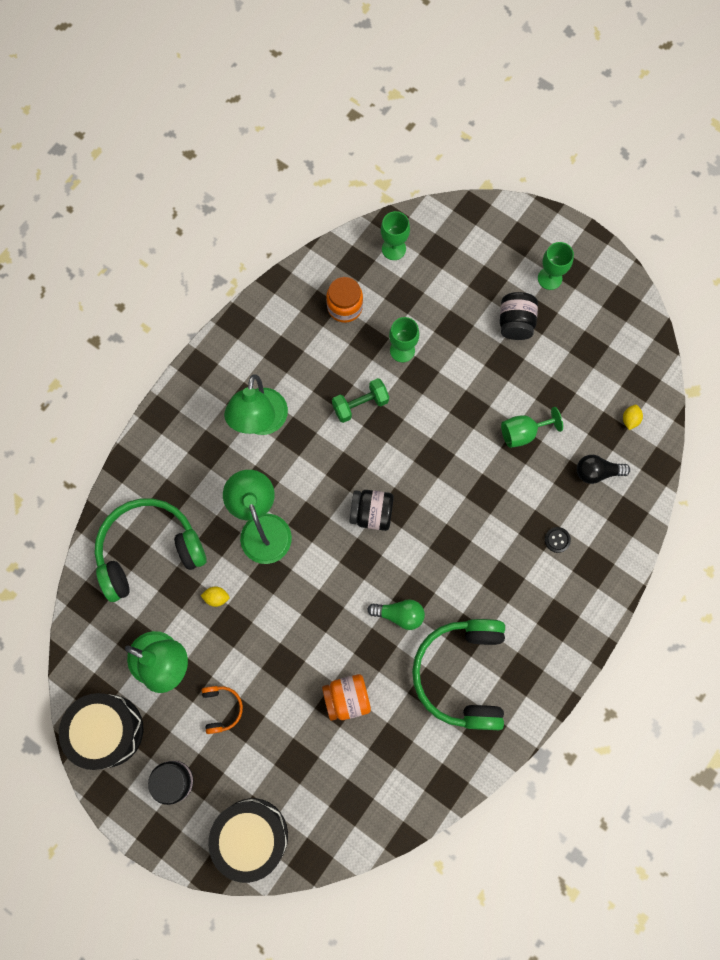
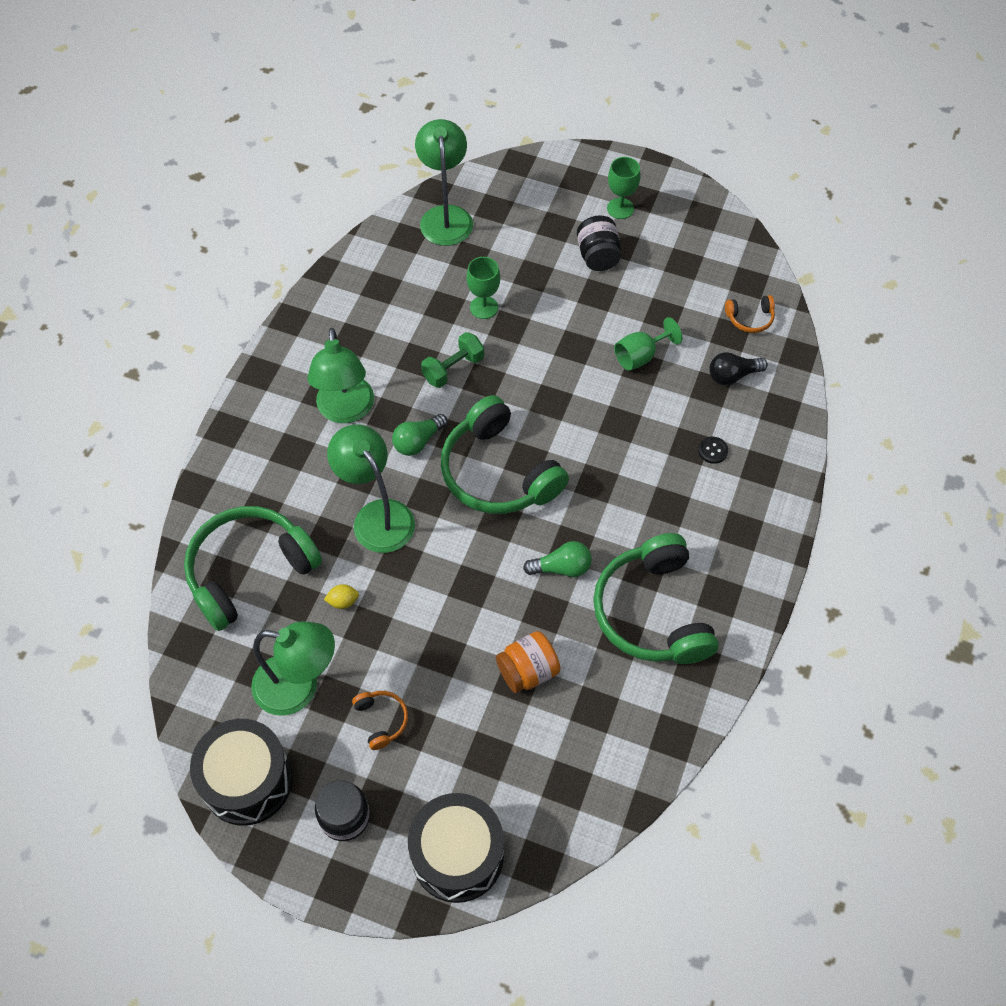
camera: 15 degrees left, 15 degrees down
(313, 467) = (418, 441): none -> green light bulb
(345, 307) = (408, 280): orange jar -> none
(371, 513) = (498, 472): black jar -> green headphones
(393, 249) = (445, 216): green goblet -> green lamp
(630, 419) = (750, 318): yellow lemon -> orange headphones

